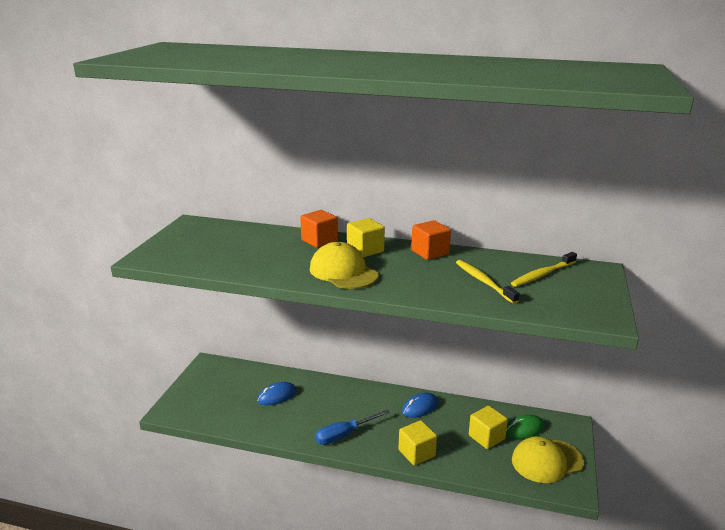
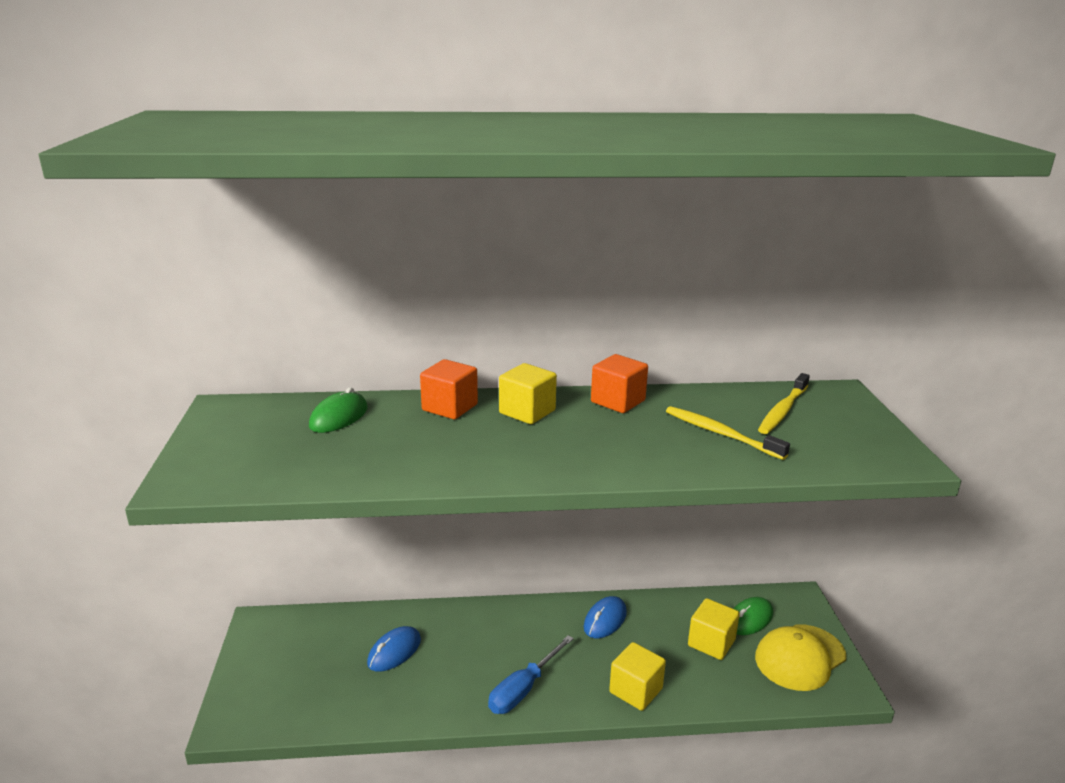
camera: 20 degrees left, 0 degrees up
(250, 237) = (339, 417): none -> green mouse
(343, 272) = (521, 452): yellow cap -> none

